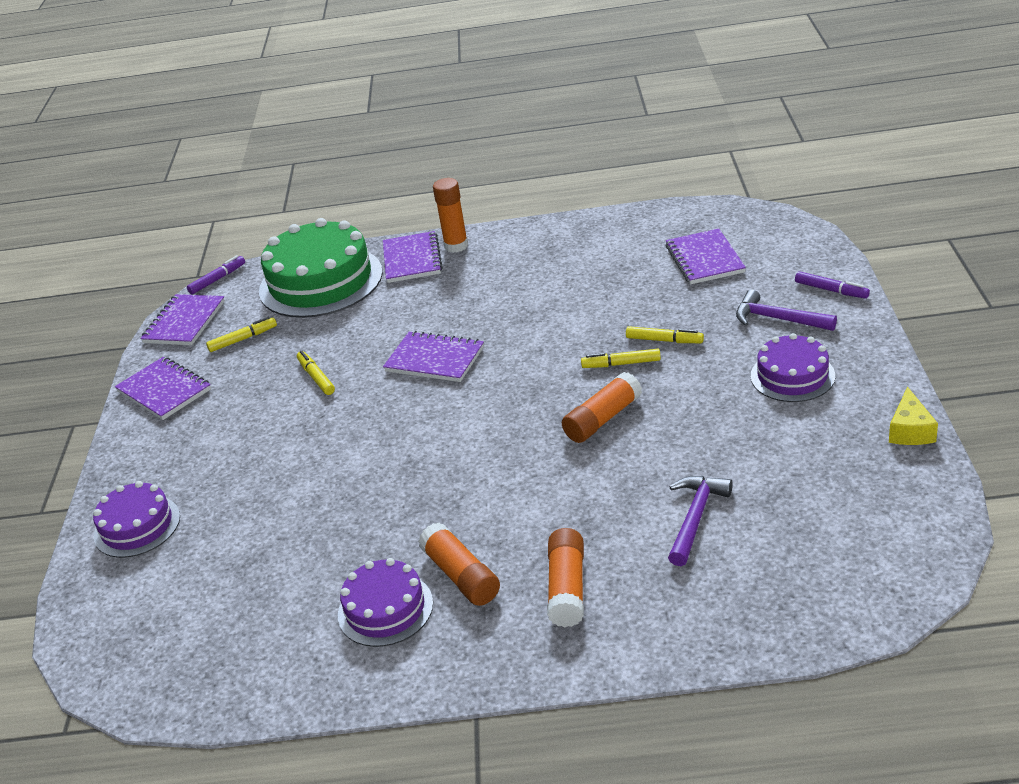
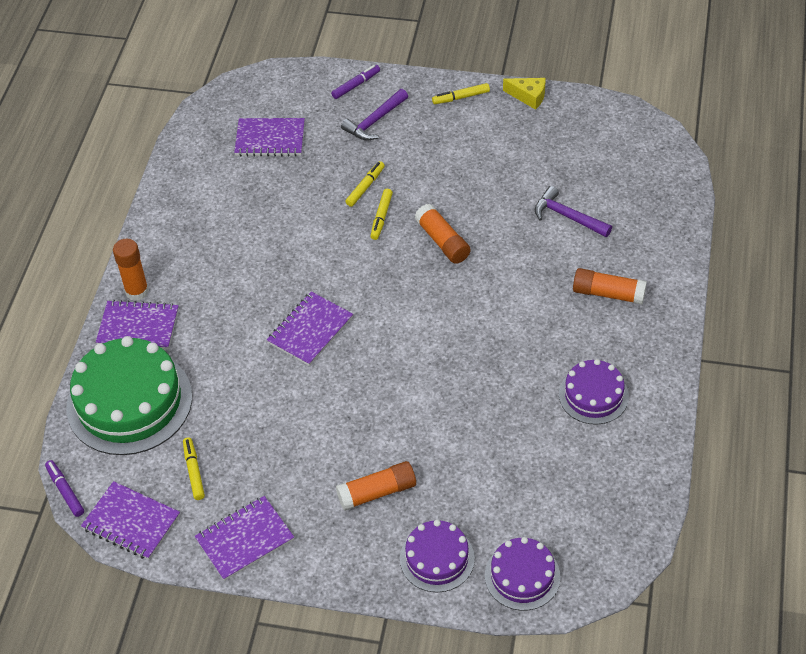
camera: 80 degrees left, 15 degrees up
(316, 377) = (290, 417): yellow marker -> yellow marker (461, 97)
(461, 575) = (576, 348): orange glue stick -> orange glue stick (377, 492)
(792, 376) = (445, 132): purple cake -> purple cake (522, 576)

